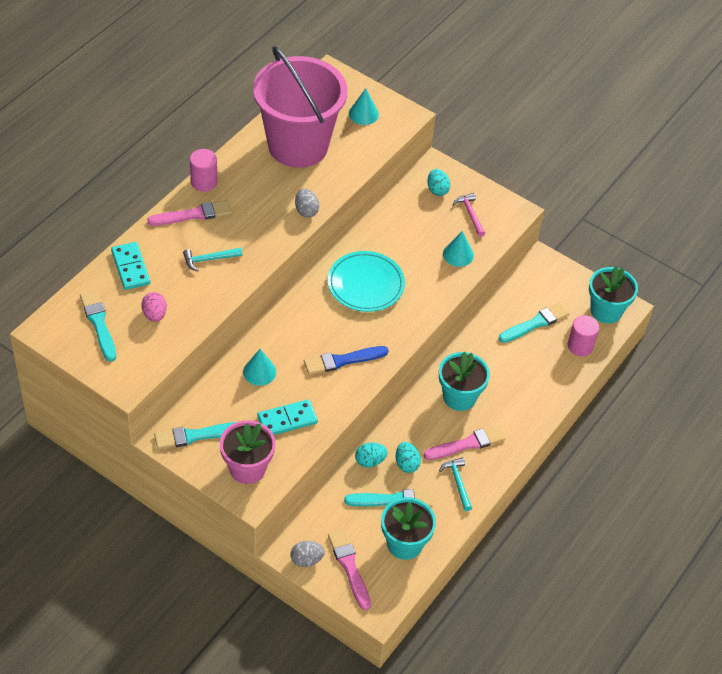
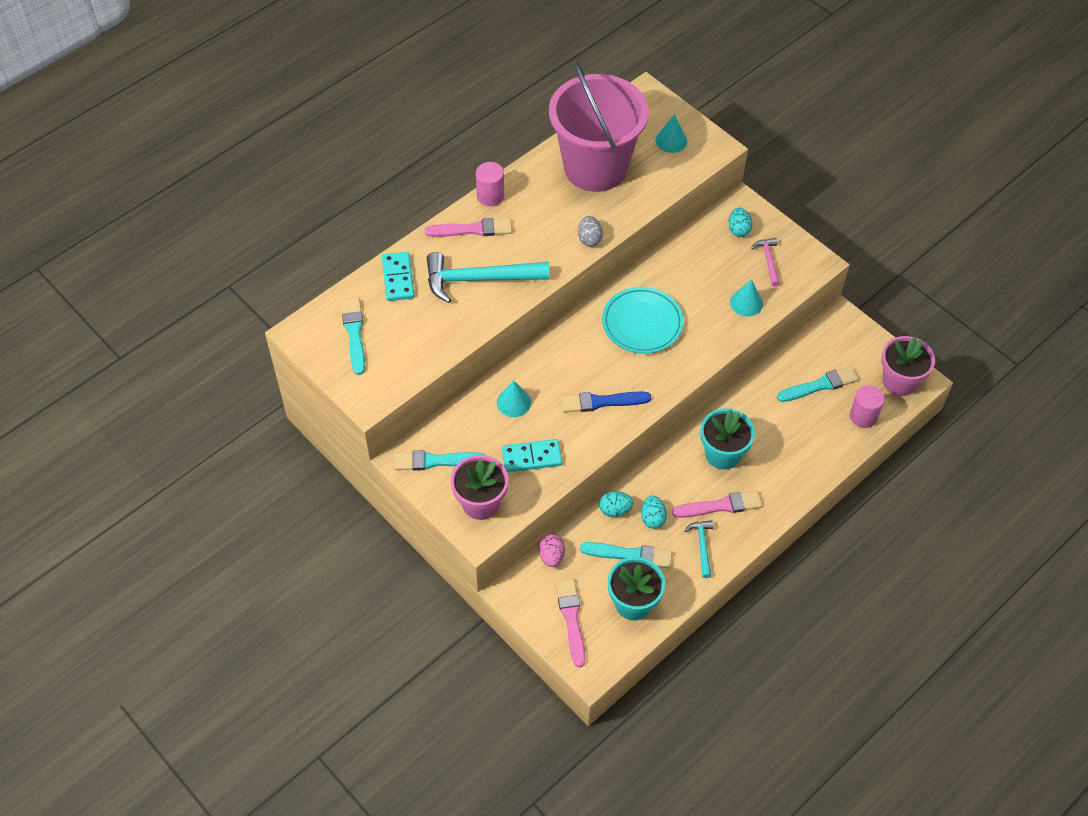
camera: 15 degrees right, 5 degrees up
(154, 314) = (412, 331): pink egg -> pink egg (551, 556)
(209, 259) = (479, 279): turquoise hammer -> turquoise hammer, size x2.04
(306, 560) = (529, 604): grey egg -> none
(606, 311) = (899, 381): turquoise flower pot -> pink flower pot

